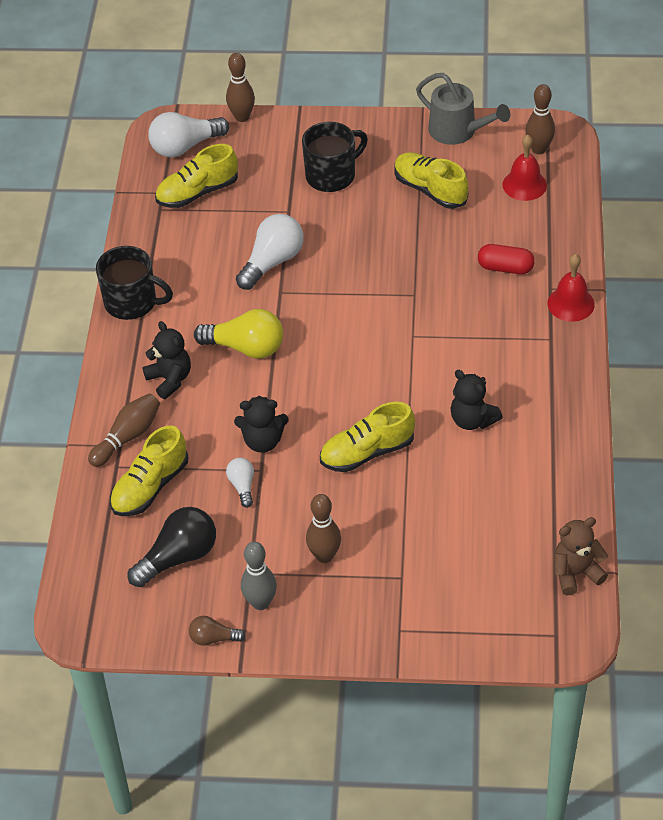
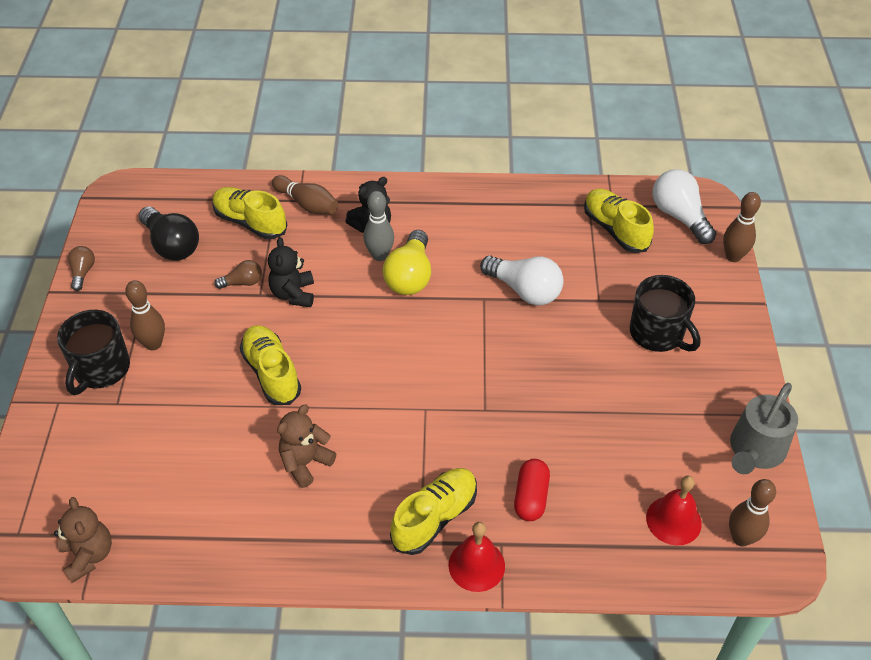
camera: 85 degrees right, 0 degrees up
(132, 302) = (466, 195): black mug -> black mug (101, 369)
(242, 486) = (242, 282): white light bulb -> brown light bulb
(260, 603) = (112, 301): grey bowling pin -> grey bowling pin (380, 255)
(430, 190) = (649, 423): yellow shoe -> yellow shoe (434, 518)
(472, 420) = (305, 462): black teddy bear -> brown teddy bear

